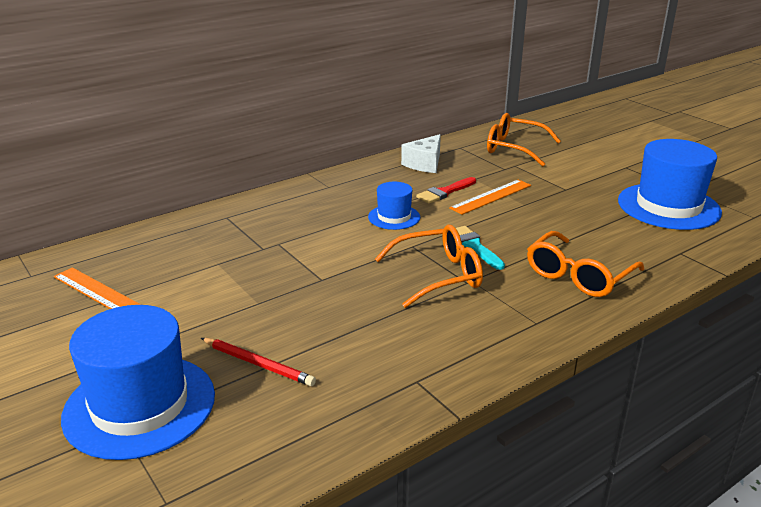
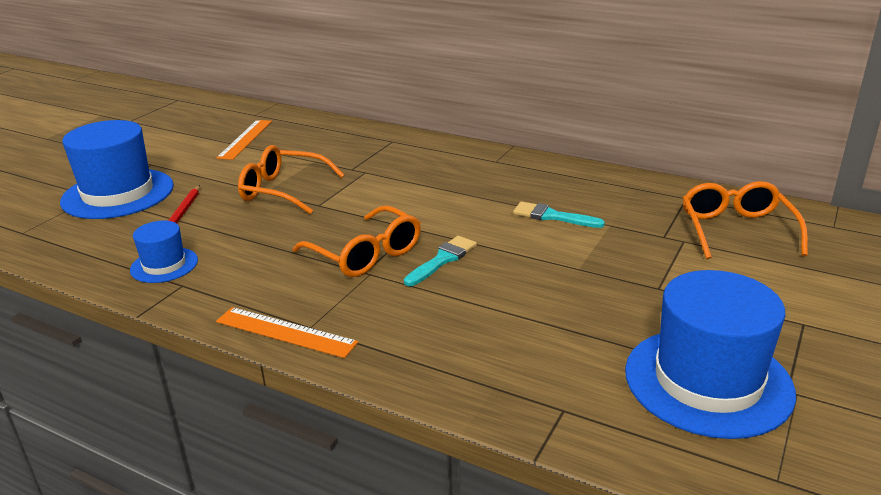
camera: 65 degrees right, 0 degrees up
(394, 217) = (465, 205): blue hat -> blue hat (164, 265)
(424, 164) = (610, 190): white cheese -> none
(445, 192) = (552, 216): red brush -> turquoise brush
(491, 196) = (573, 244): orange ruler -> orange ruler (285, 332)
(578, 275) = (431, 336): orange glasses -> orange glasses (284, 190)

